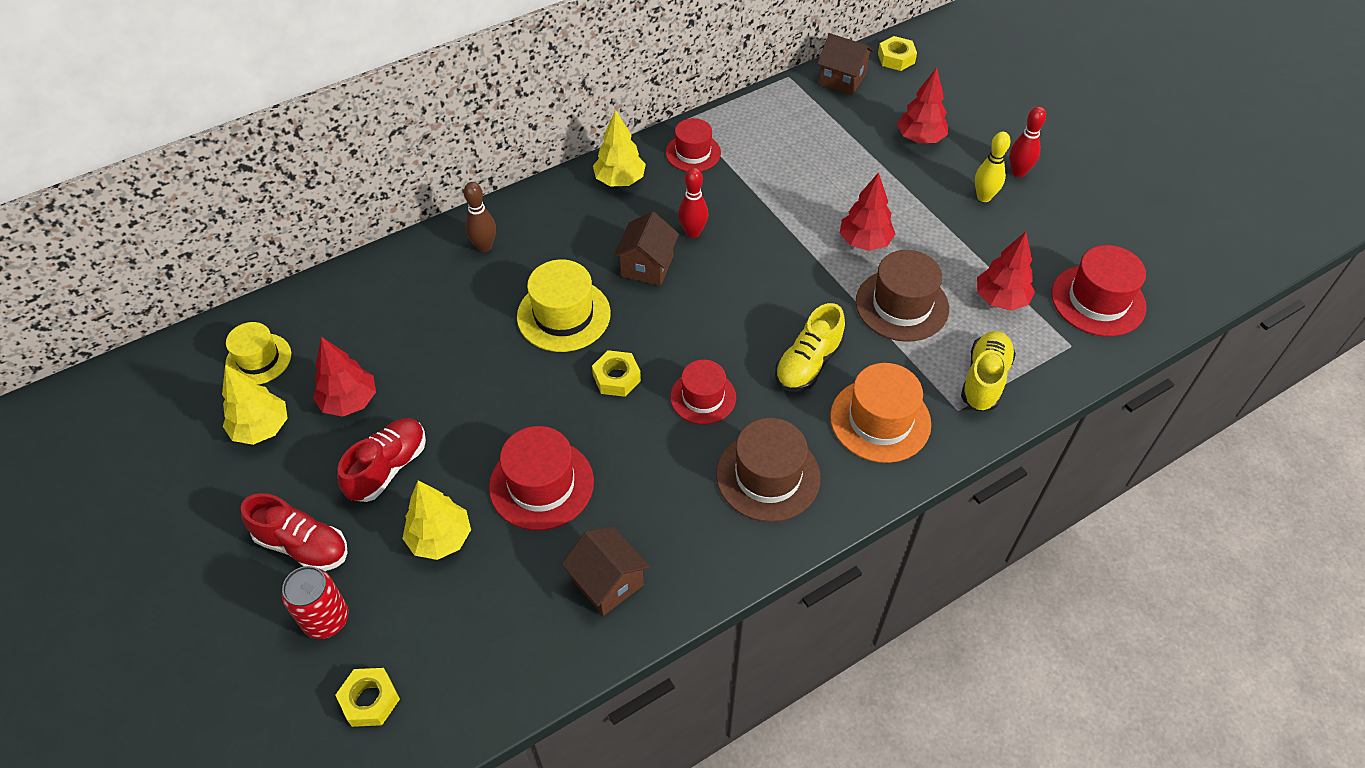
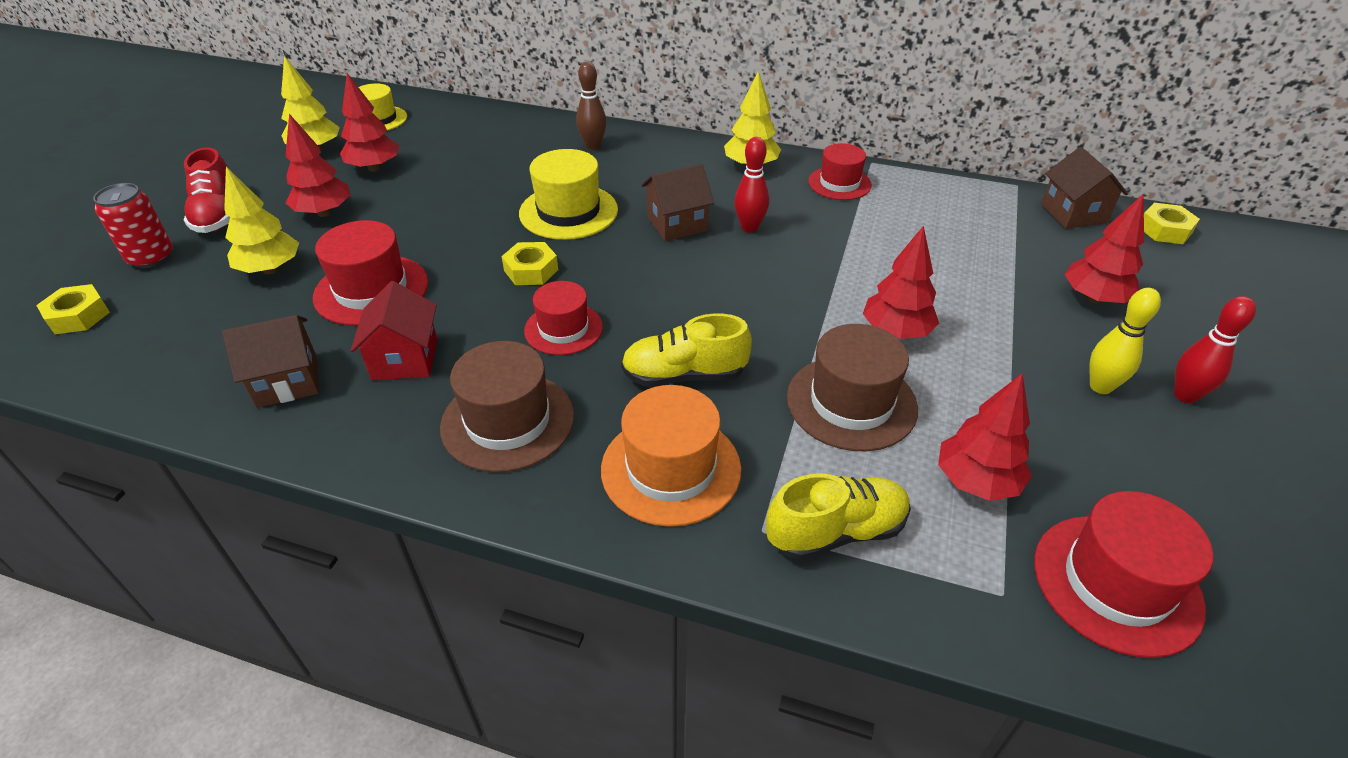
camera: 50 degrees right, 10 degrees down
(388, 468) = (324, 213): red shoe -> red tree
(607, 582) = (287, 381): brown house -> brown house turned 60 degrees clockwise
(649, 501) = (405, 359): none -> red house

